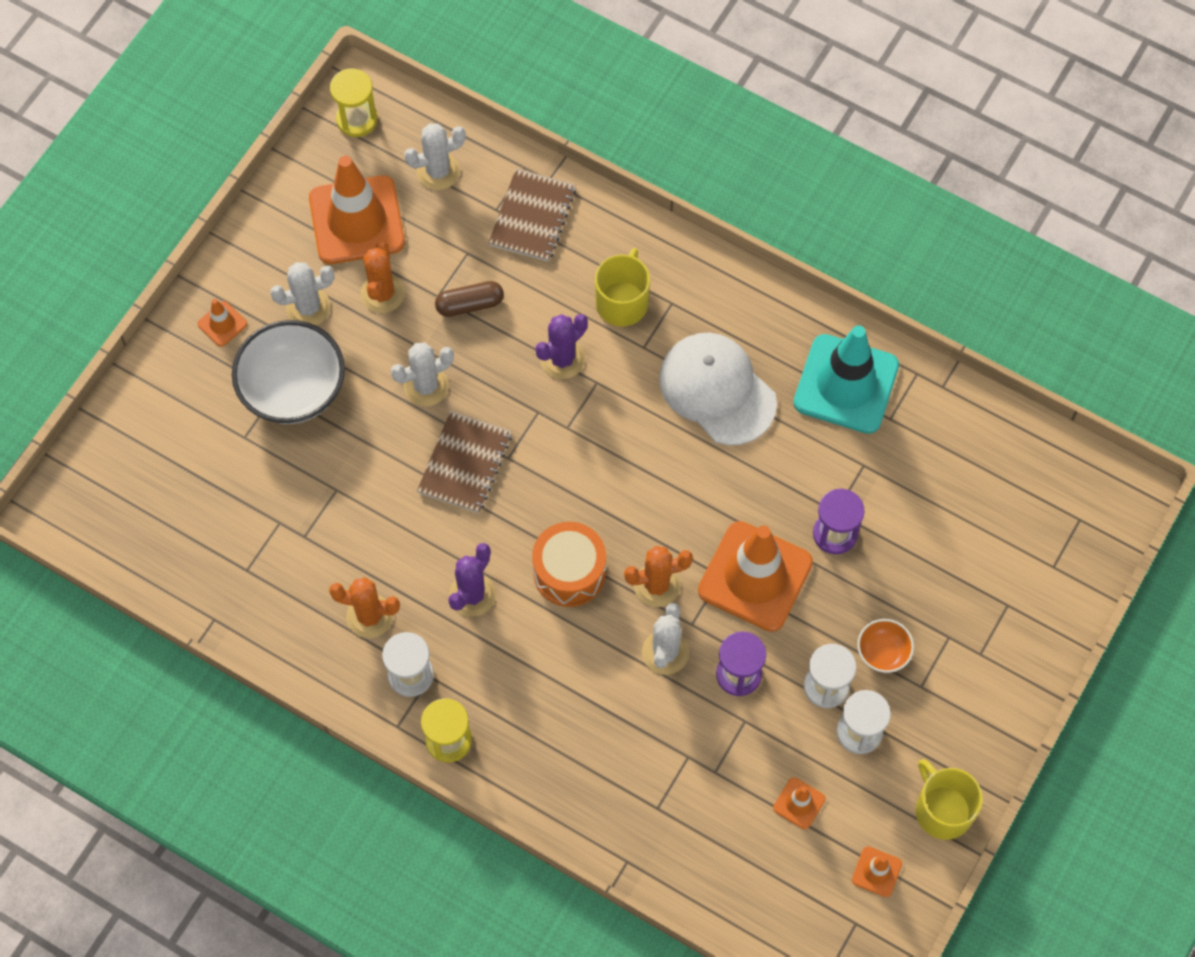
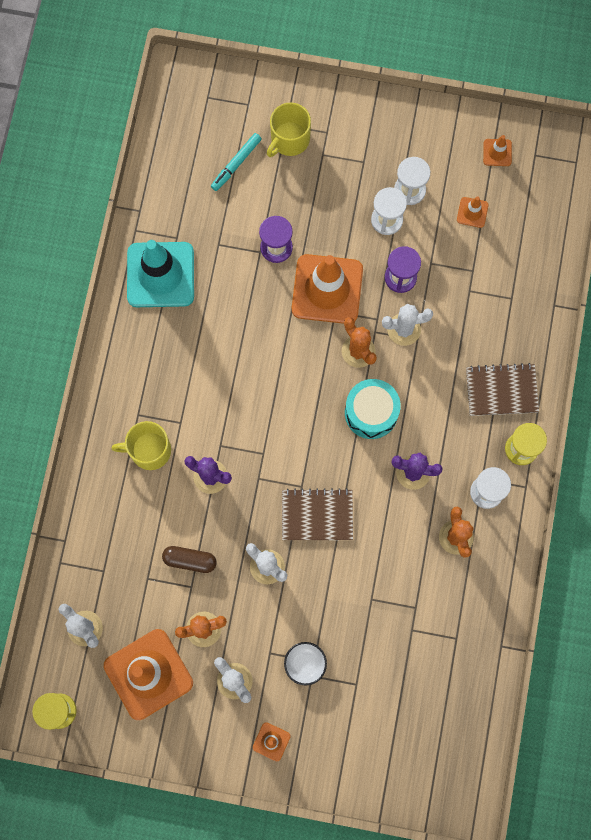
camera: 110 degrees left, 10 degrees up
(293, 389) = (305, 664): white bowl -> white bowl, size x0.48
(470, 304) = (190, 560): brown capsule -> brown capsule turned 45 degrees counterclockwise
(532, 217) = (100, 541): brown notebook -> brown notebook (501, 390)
(569, 572) = (371, 413): orange drum -> turquoise drum
(717, 390) = (196, 360): white cap -> none
(883, 652) = (349, 192): orange bowl -> none
(942, 810) = (441, 125): yellow mug -> yellow mug (289, 140)
(970, 523) = (236, 164): none -> turquoise marker

